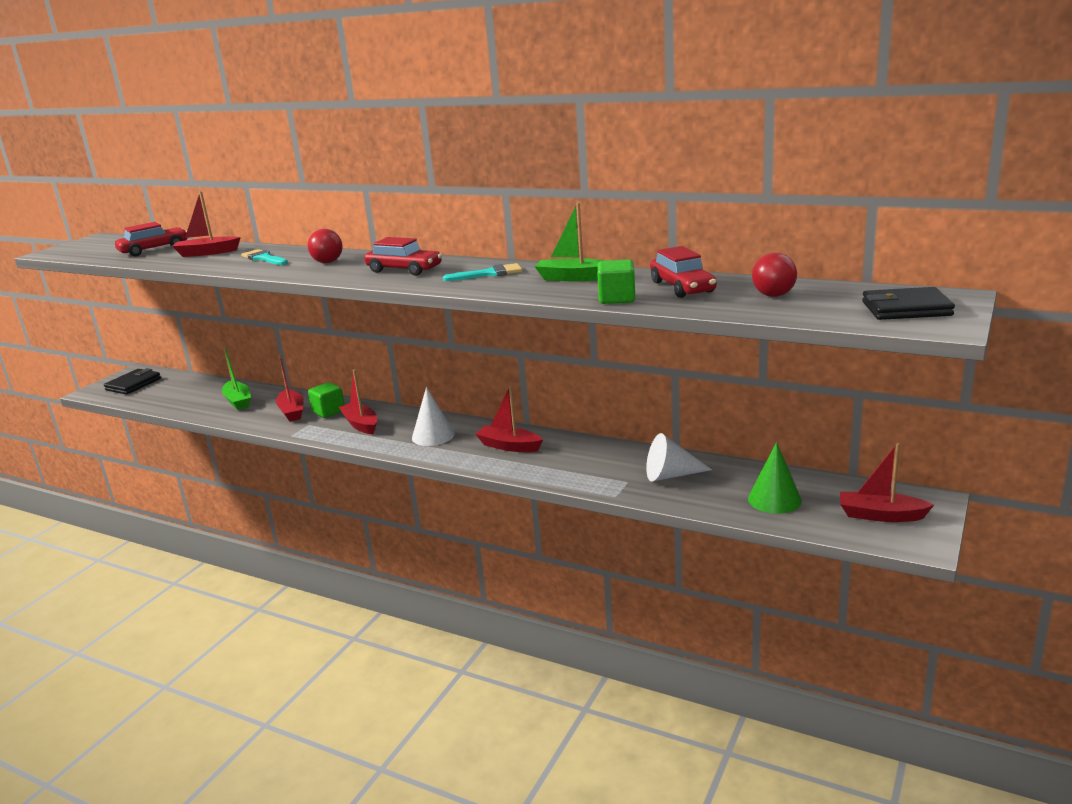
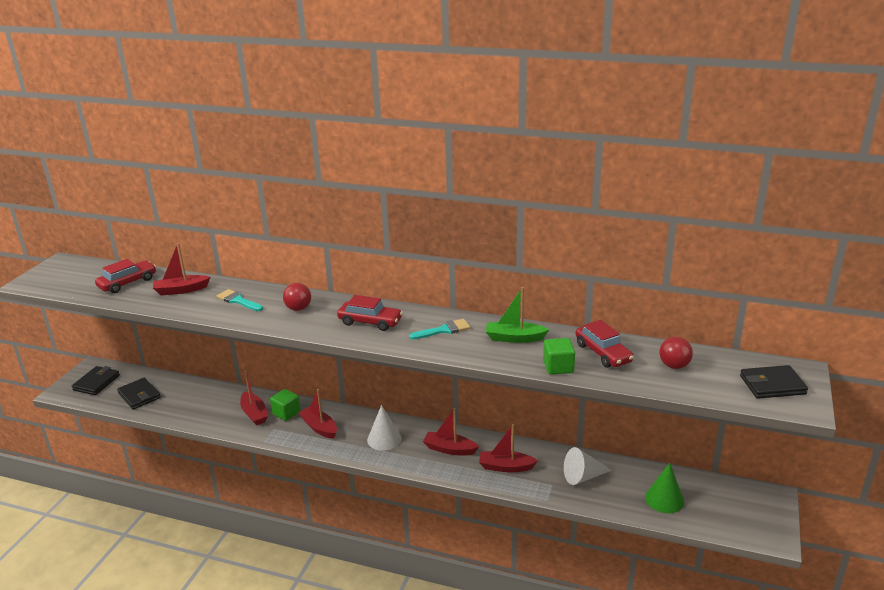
camera: 10 degrees left, 5 degrees up
(173, 395) = (139, 395): none -> black wallet
(238, 401) = (202, 402): green boat -> none
(880, 515) = (741, 512): red boat -> red boat (506, 467)

